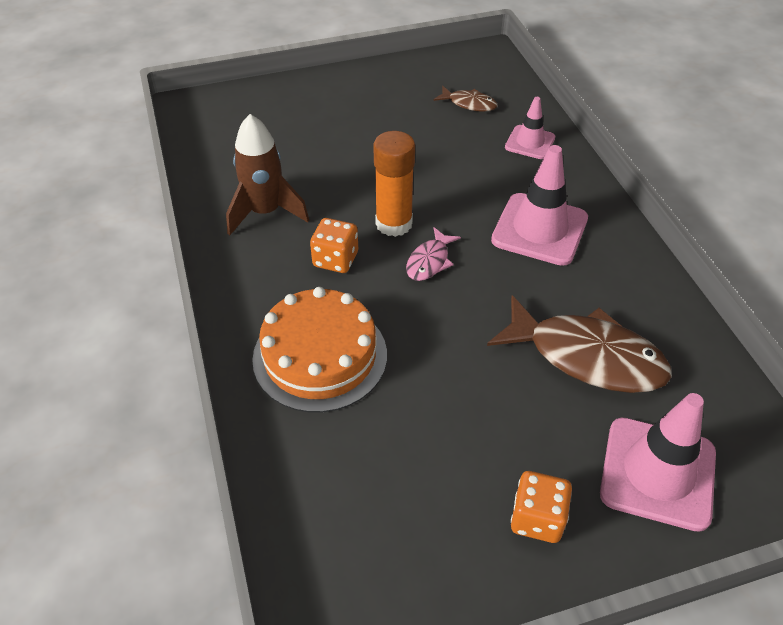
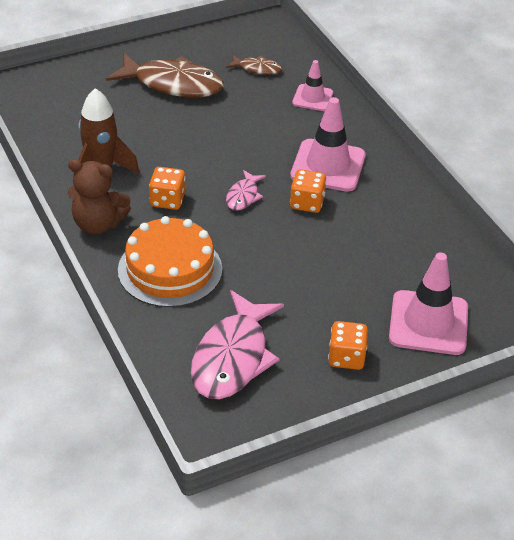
camera: 10 degrees left, 5 degrees down
(244, 284) = (98, 224): none -> brown teddy bear
(378, 502) = (232, 358): none -> pink fish
(394, 223) = (209, 170): orange glue stick -> none
(508, 277) = (307, 203): none -> orange dice
(587, 356) = (373, 253): brown fish -> brown fish (173, 84)

